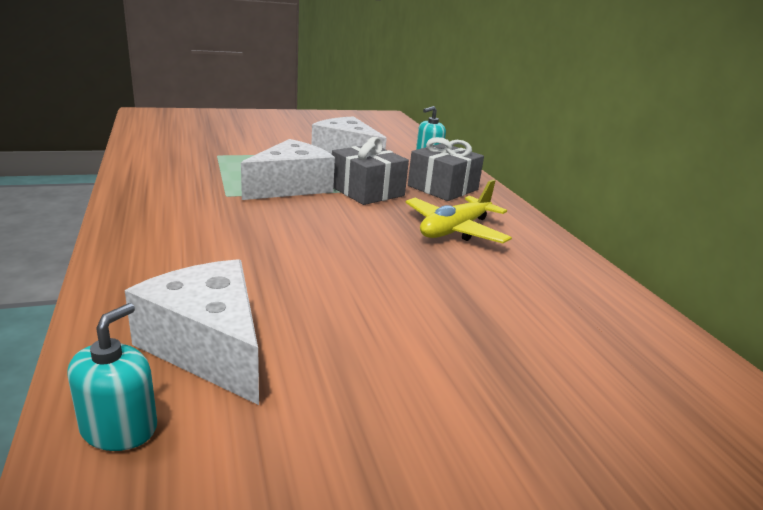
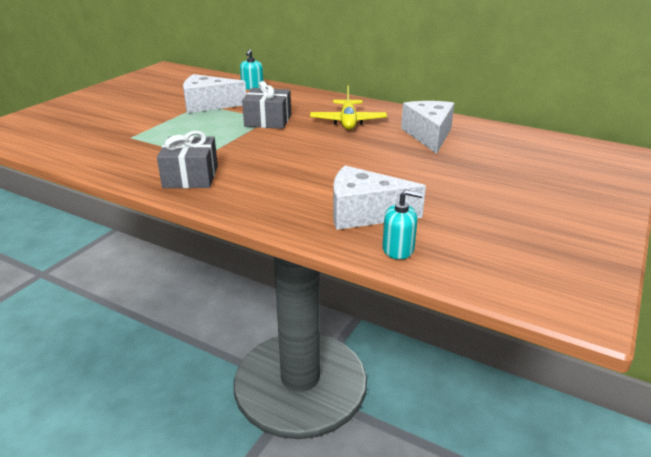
camera: 40 degrees left, 5 degrees up
(119, 428) = (398, 249): turquoise soap dispenser -> turquoise soap dispenser turned 120 degrees clockwise
(291, 187) = (225, 136): white cheese -> white cheese (429, 135)
(443, 188) = (298, 102): grey gift -> grey gift (190, 177)

